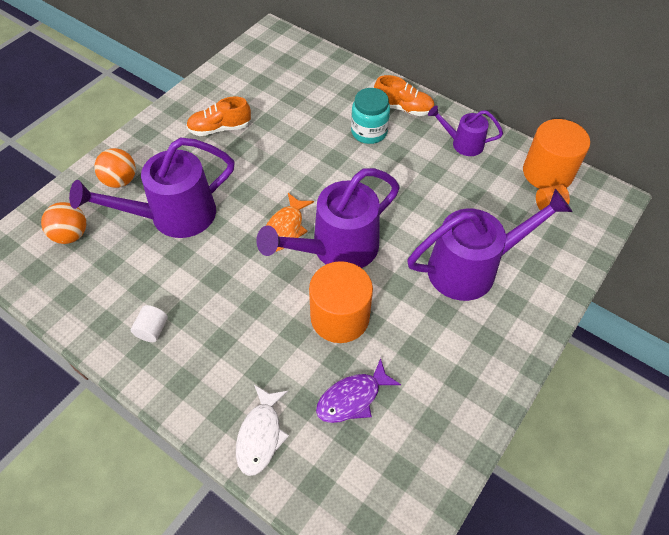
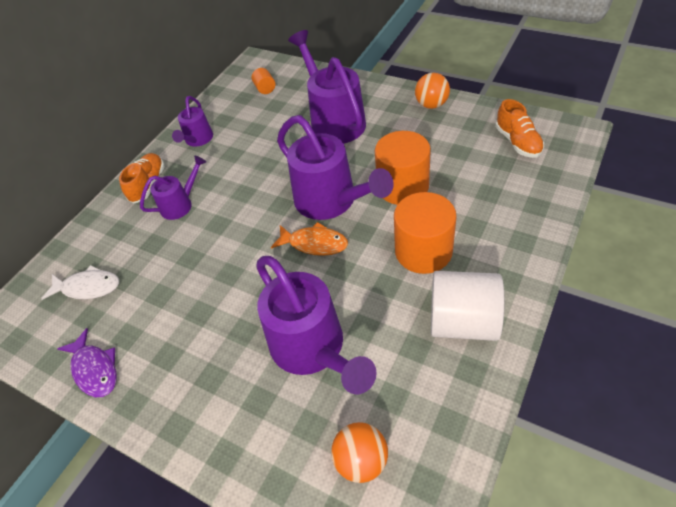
camera: 90 degrees left, 5 degrees down
(120, 181) = (263, 431): orange ball -> orange ball (431, 105)
(152, 330) = (463, 322): white cylinder -> white cylinder, size x2.21
(220, 128) = (170, 340): orange shoe -> orange shoe (517, 142)
(260, 435) = (528, 213): white fish -> white fish (88, 287)
(352, 398) = (472, 167): purple fish -> purple fish (95, 369)
(369, 132) = (181, 204): turquoise jar -> purple watering can
(547, 173) = (231, 92): orange cylinder -> orange cylinder (423, 251)

